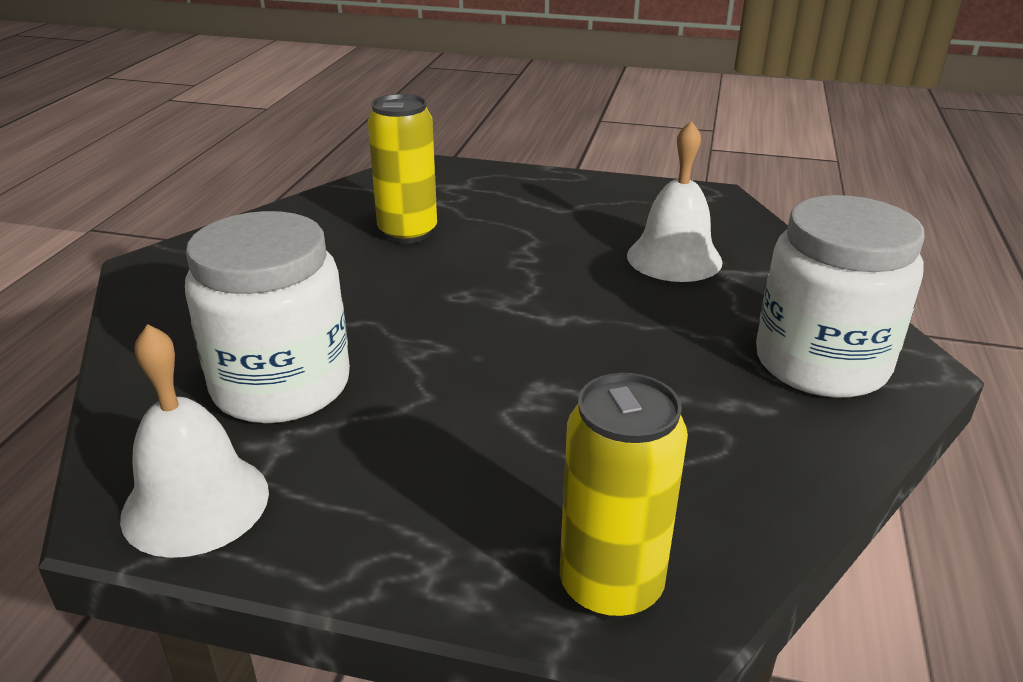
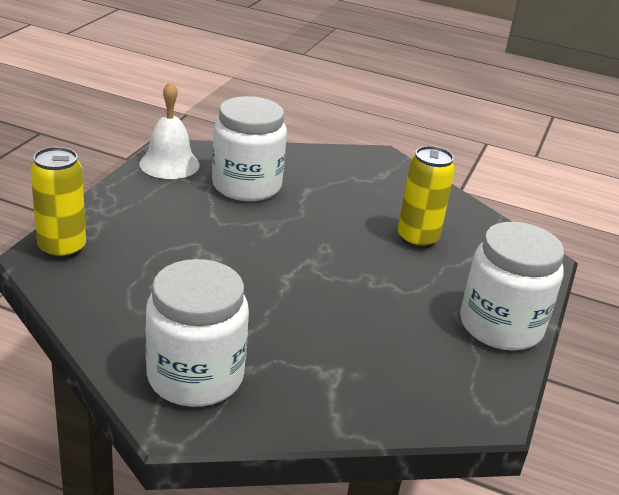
camera: 95 degrees right, 0 degrees up
(568, 188) = (500, 326): none -> white jar
(674, 258) = (362, 351): white bell -> none

